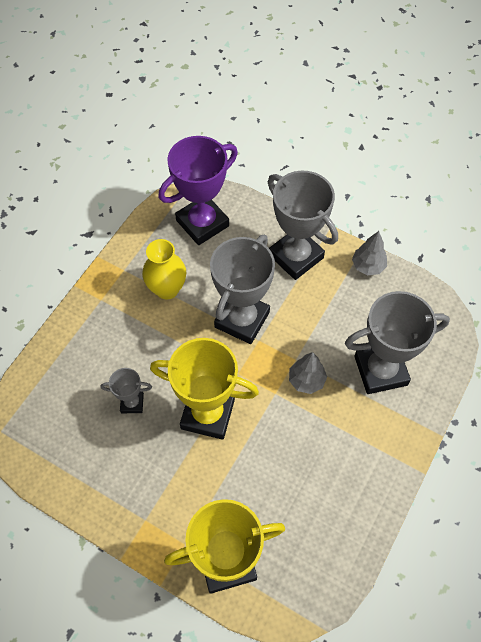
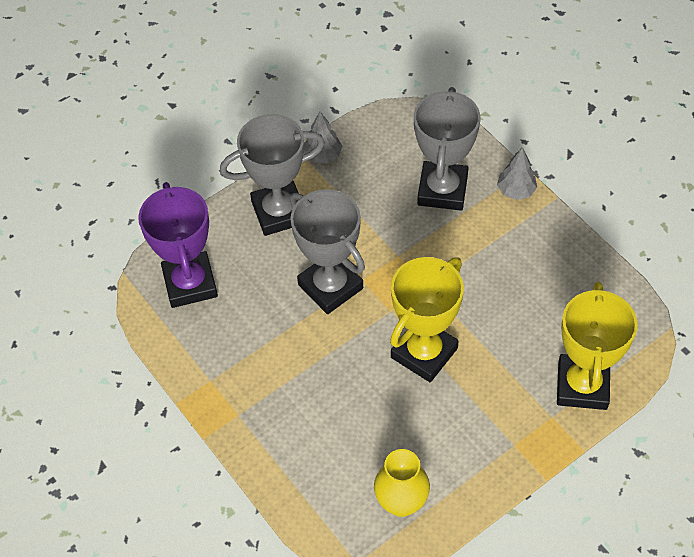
camera: 65 degrees left, 5 degrees down
(132, 403) = (381, 419): grey trophy -> none
(167, 289) = (258, 344): yellow vase -> yellow vase (401, 502)
(306, 380) = (425, 254): grey tree -> grey tree (516, 191)

